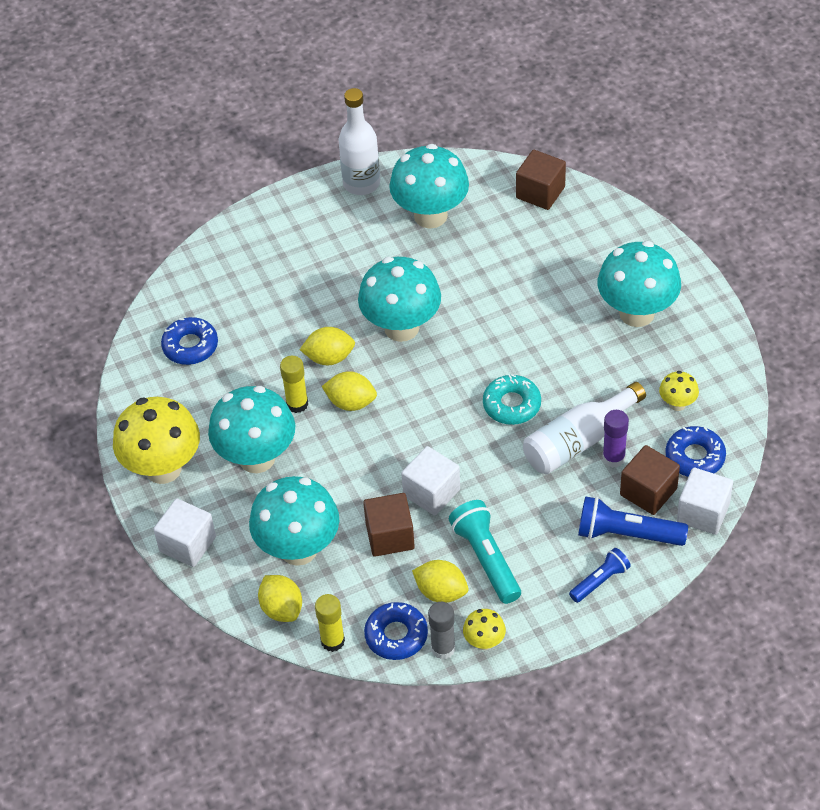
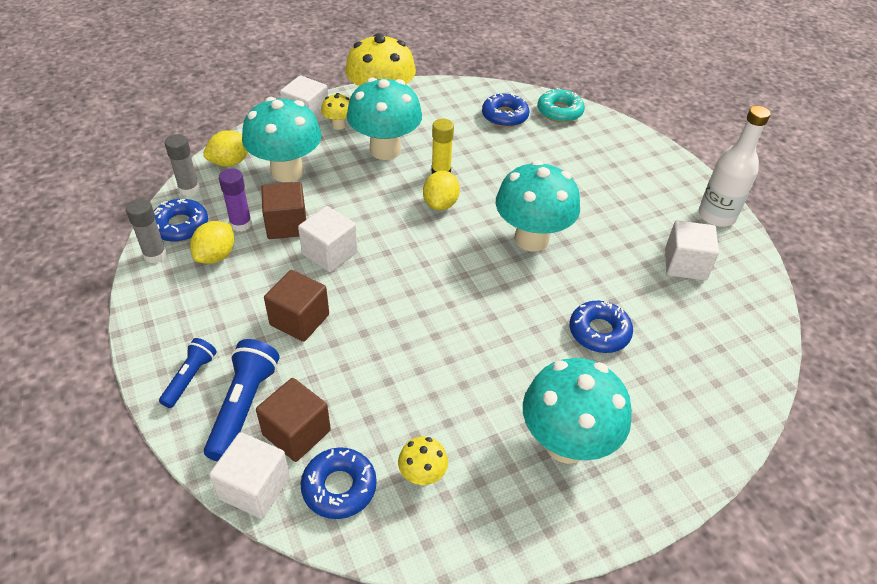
camera: 85 degrees right, 5 degrees down
(329, 358) = (493, 191): yellow lemon -> none
(332, 641) = (189, 189): yellow glue stick -> grey glue stick
(430, 215) = (685, 264): turquoise mushroom -> white cube
(484, 642) = (151, 283): yellow mushroom -> yellow mushroom (338, 125)
(486, 559) = (244, 289): turquoise flashlight -> none
(512, 405) = (431, 317): turquoise donut -> turquoise donut (559, 111)
(519, 284) = (599, 332): none -> blue donut
(540, 192) = (744, 359): brown cube -> brown cube (299, 320)
(578, 441) = (377, 371): white bottle -> none
(600, 581) = (190, 378): blue flashlight -> blue flashlight turned 120 degrees counterclockwise
(613, 458) = (349, 402): purple glue stick -> purple glue stick (241, 224)

